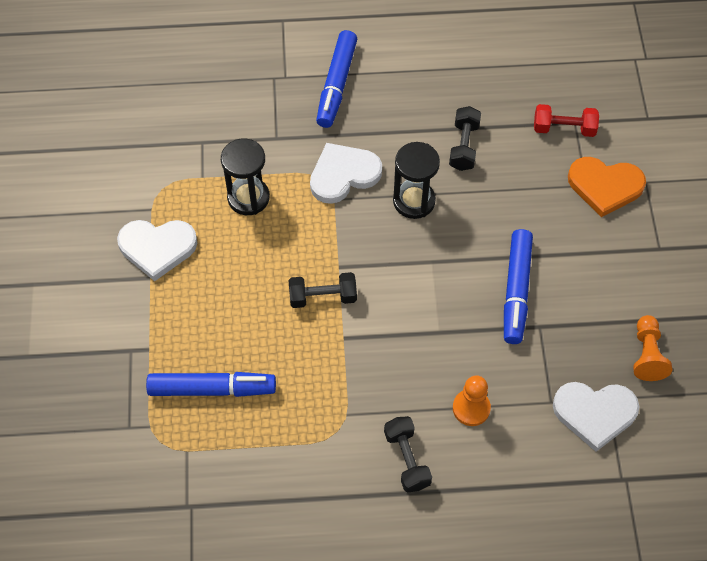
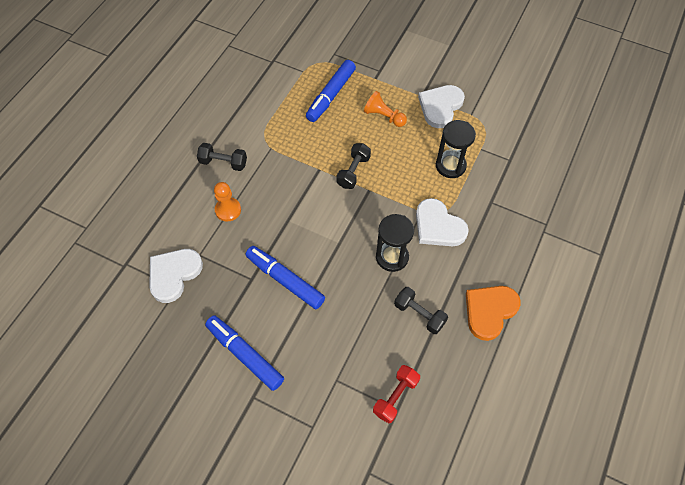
camera: 120 degrees right, 0 degrees up
(337, 84) = (520, 260): blue marker -> blue marker (245, 355)
(343, 174) = (438, 226): white heart -> white heart turned 135 degrees clockwise
(605, 186) = (327, 393): orange heart -> orange heart (489, 311)
(647, 354) = (185, 332): orange pawn -> orange pawn (384, 116)

